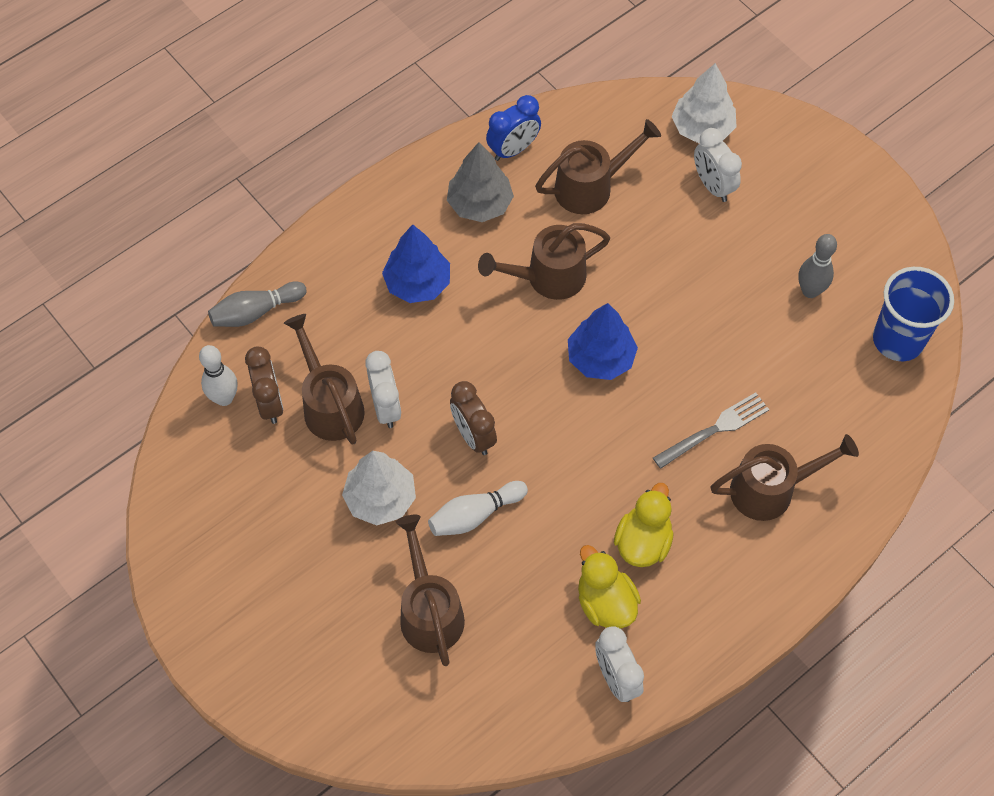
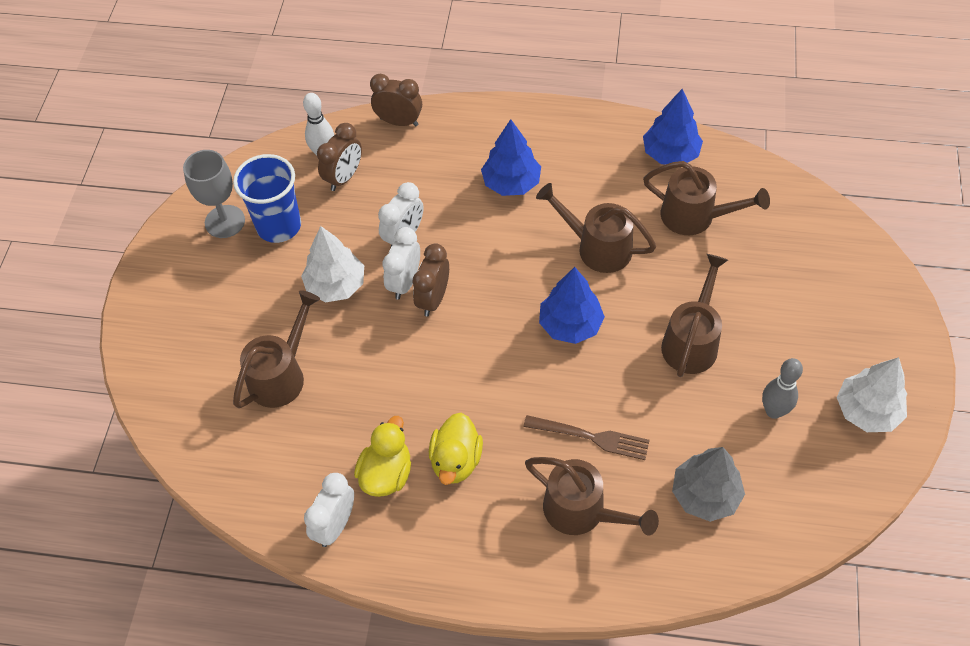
camera: 50 degrees right, 5 degrees down
(212, 536) = (225, 221): none -> grey goblet
(256, 312) = (399, 122): grey bowling pin -> brown clock
(329, 404) = (375, 207): brown watering can -> brown watering can (692, 340)
(475, 515) = (376, 345): white bowling pin -> none
(480, 204) = (608, 169): grey tree -> grey tree (705, 495)
(513, 149) = (670, 154): blue clock -> blue tree
(643, 542) = (456, 460): yellow duck -> yellow duck turned 120 degrees clockwise
(702, 128) = (823, 242): white tree -> white tree (867, 411)
(713, 185) = (785, 284): white clock -> white clock (404, 282)
(714, 429) = (591, 437): grey fork -> brown fork
(898, 340) = (802, 502): blue cup -> blue cup (279, 226)

